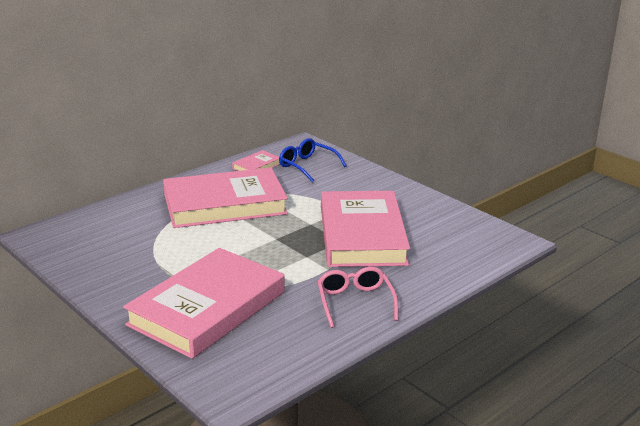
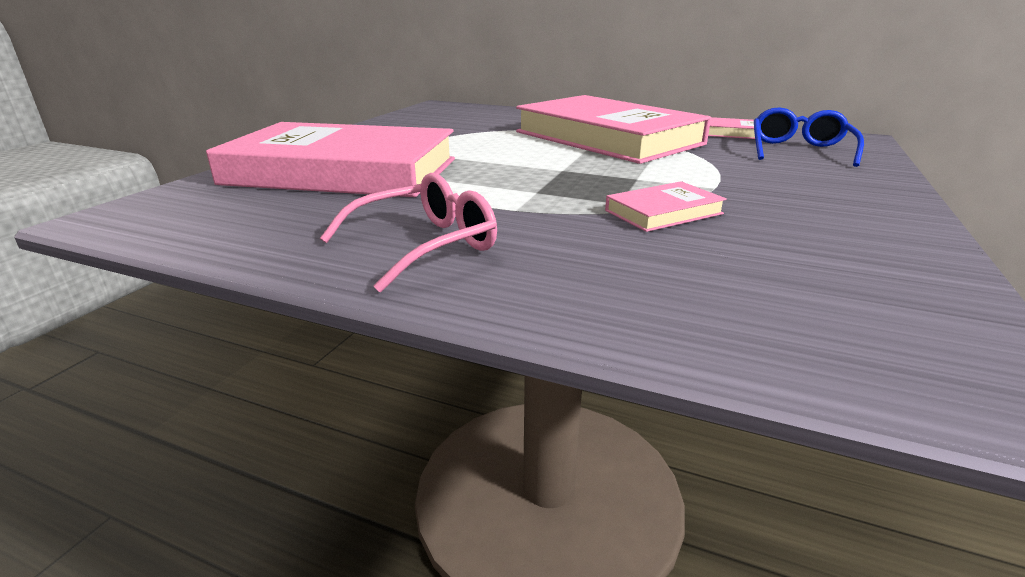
camera: 65 degrees right, 0 degrees up
(362, 235) = (663, 212): pink book -> pink book, size x0.41

